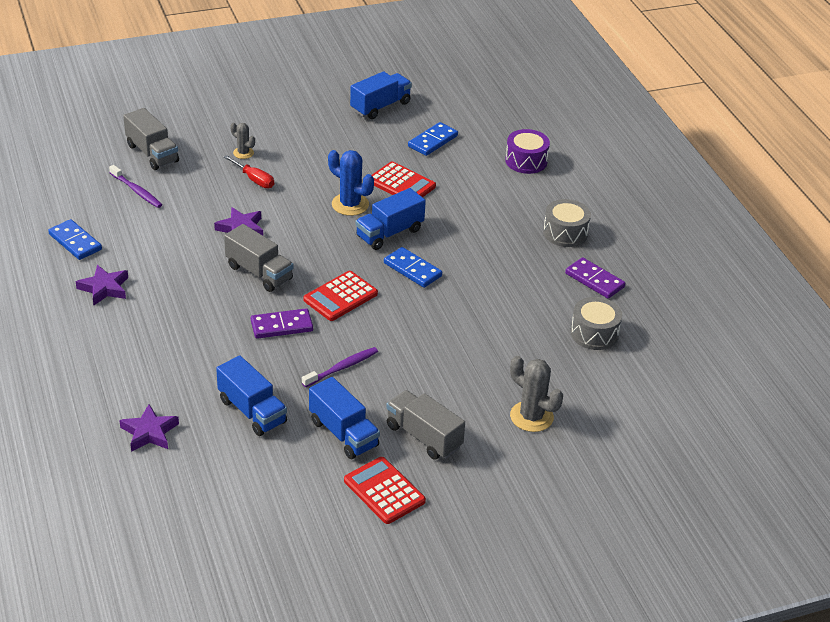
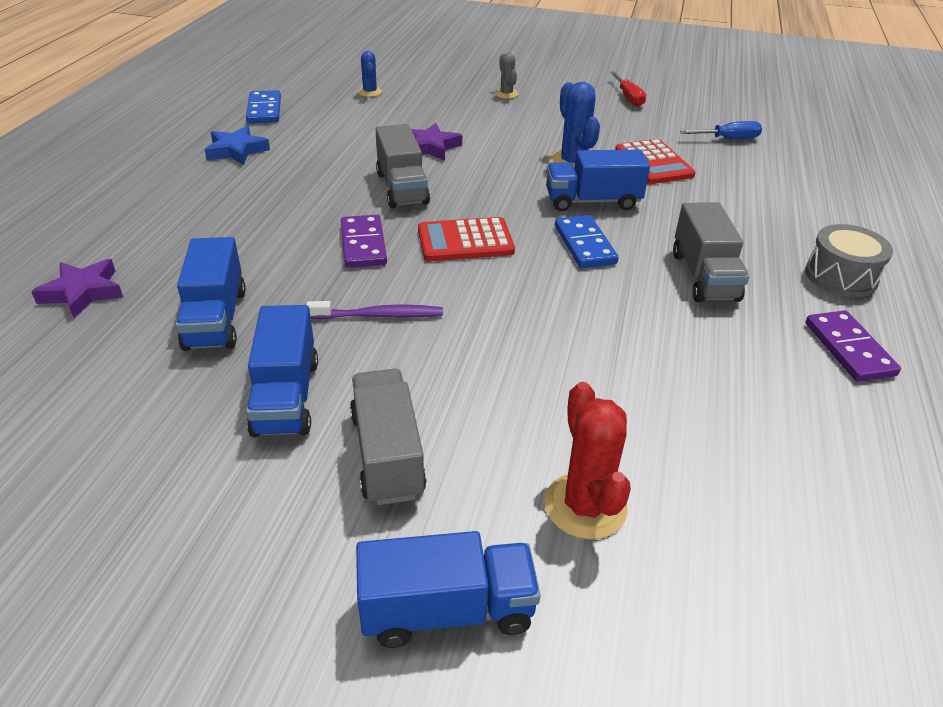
camera: 35 degrees right, 0 degrees up
(104, 288) = (237, 150): purple star -> blue star
(136, 191) = (370, 92): purple toothbrush -> blue cactus
(152, 153) = (420, 72): grey truck -> grey truck (704, 276)
(254, 179) = (492, 115): red screwdriver -> red screwdriver (628, 97)
(281, 326) = (363, 244): purple domino -> purple domino turned 60 degrees clockwise
(380, 106) = (692, 98): blue truck -> blue truck (447, 610)
(384, 491) = (242, 509): red calculator -> none
(433, 141) = (728, 139): blue domino -> blue screwdriver
(526, 161) = (838, 187): purple drum -> none
(531, 417) = (585, 506): grey cactus -> red cactus
(594, 333) = (797, 422): grey drum -> none

